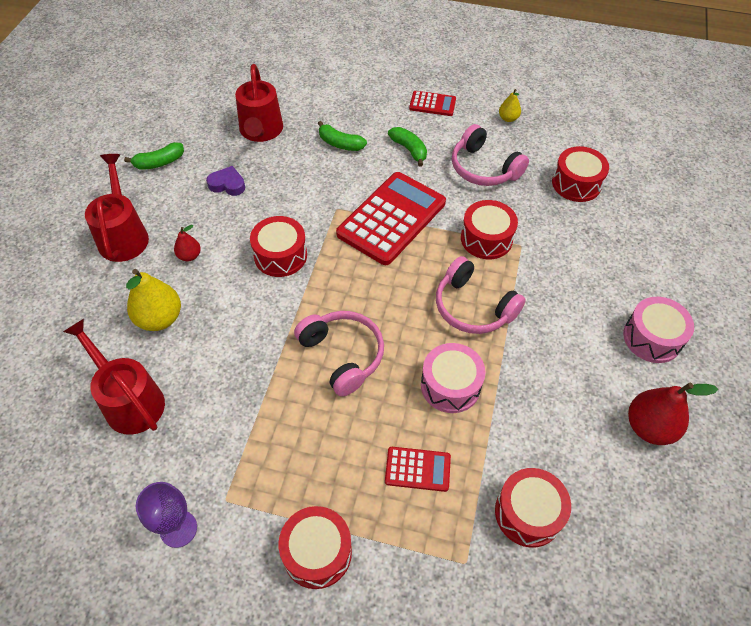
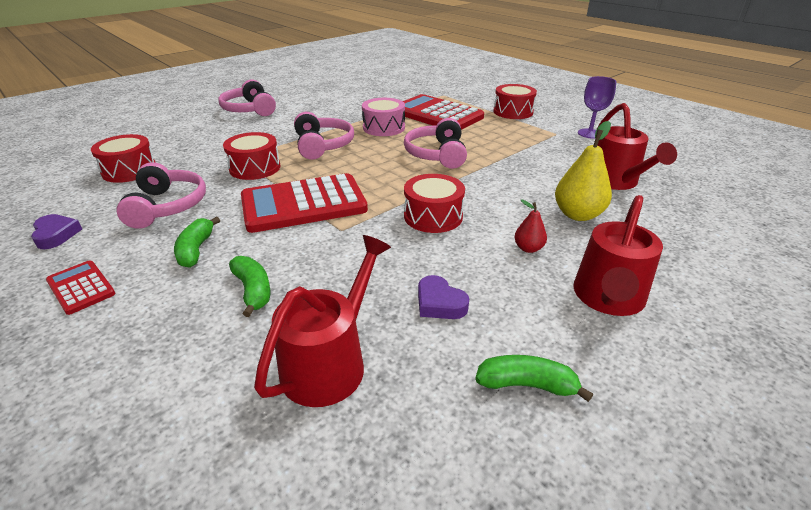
camera: 145 degrees left, 20 degrees down
(417, 469) = (437, 114): red calculator -> red calculator, size x2.09
(508, 118) = (56, 235): yellow pear -> purple heart
(528, 513) = (399, 95): red drum -> none
(649, 427) = (307, 95): red pear -> none
(652, 338) = (249, 109): pink drum -> pink headphones

